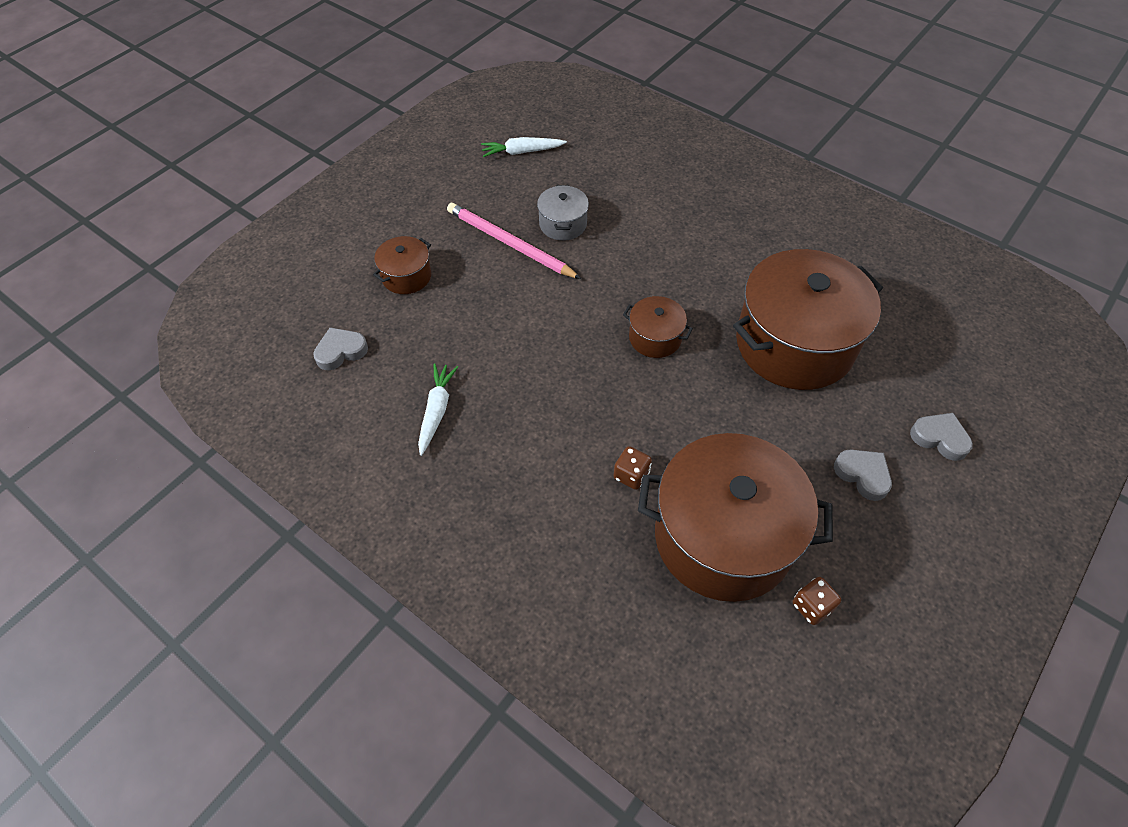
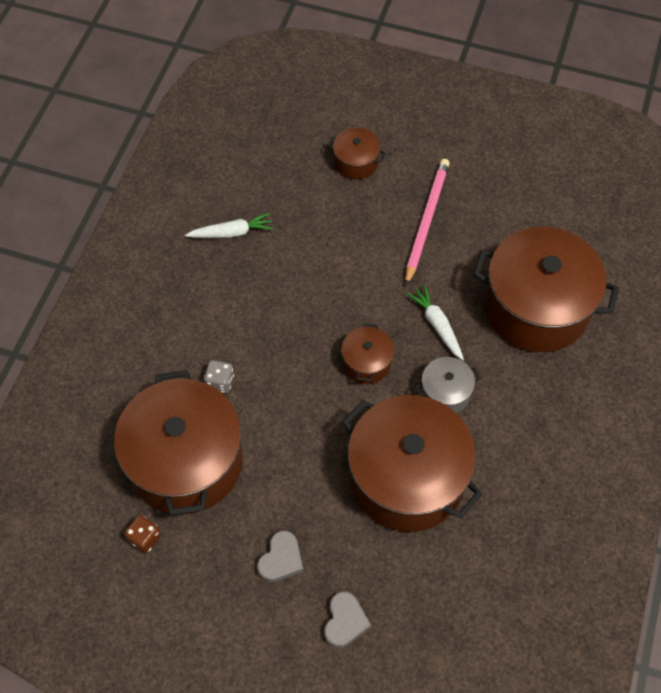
camera: 70 degrees right, 5 degrees up
(341, 351) = (263, 151): grey heart -> none
(522, 152) = (548, 191): white carrot -> white carrot (437, 325)
(563, 224) = (469, 253): grey pot -> grey pot (445, 393)
(631, 475) = (220, 382): brown dice -> grey dice
(643, 198) = (536, 307): none -> brown pot

